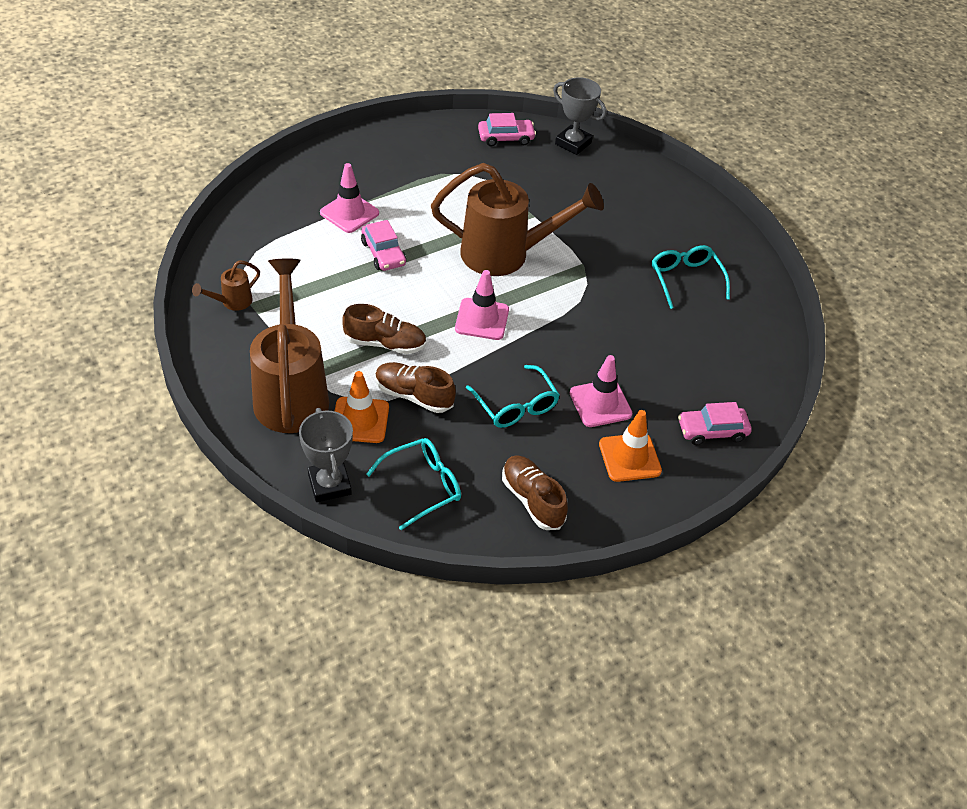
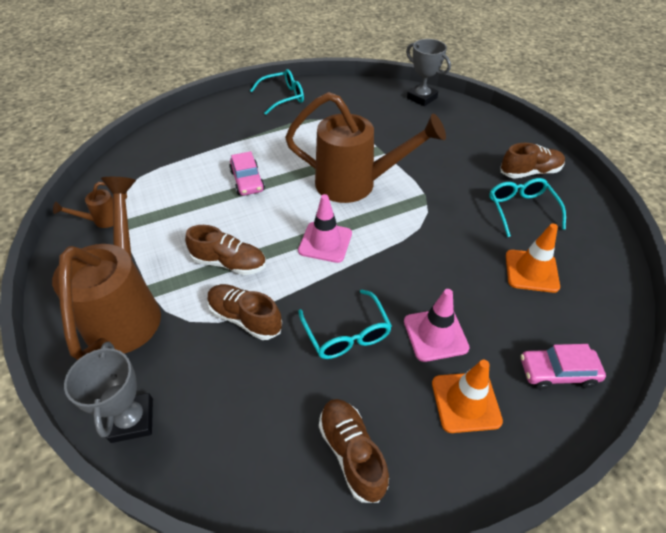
camera: 10 degrees right, 0 degrees up
(349, 213) = (226, 148): pink traffic cone -> none
(360, 420) = (185, 343): orange traffic cone -> orange traffic cone (531, 271)
(423, 486) = (232, 427): turquoise glasses -> turquoise glasses (283, 97)
(505, 138) = (366, 93): pink car -> none
(697, 237) = (529, 172): none -> brown shoe

